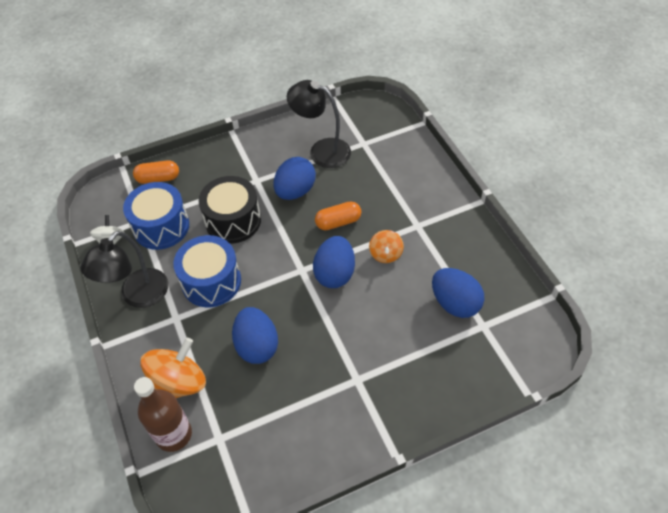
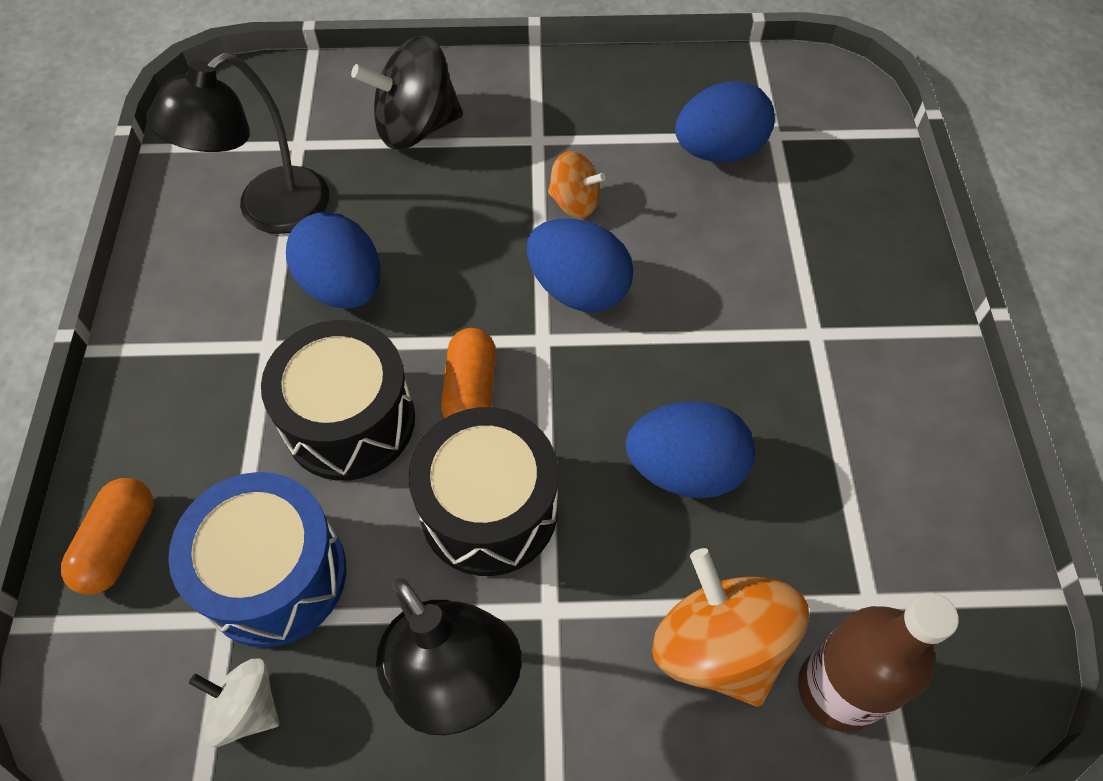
camera: 70 degrees left, 5 degrees up
(211, 281) = (489, 509): blue drum -> black drum
(338, 222) = (463, 245): orange capsule -> orange capsule (470, 390)
(397, 178) = (416, 127): none -> black spinning top

